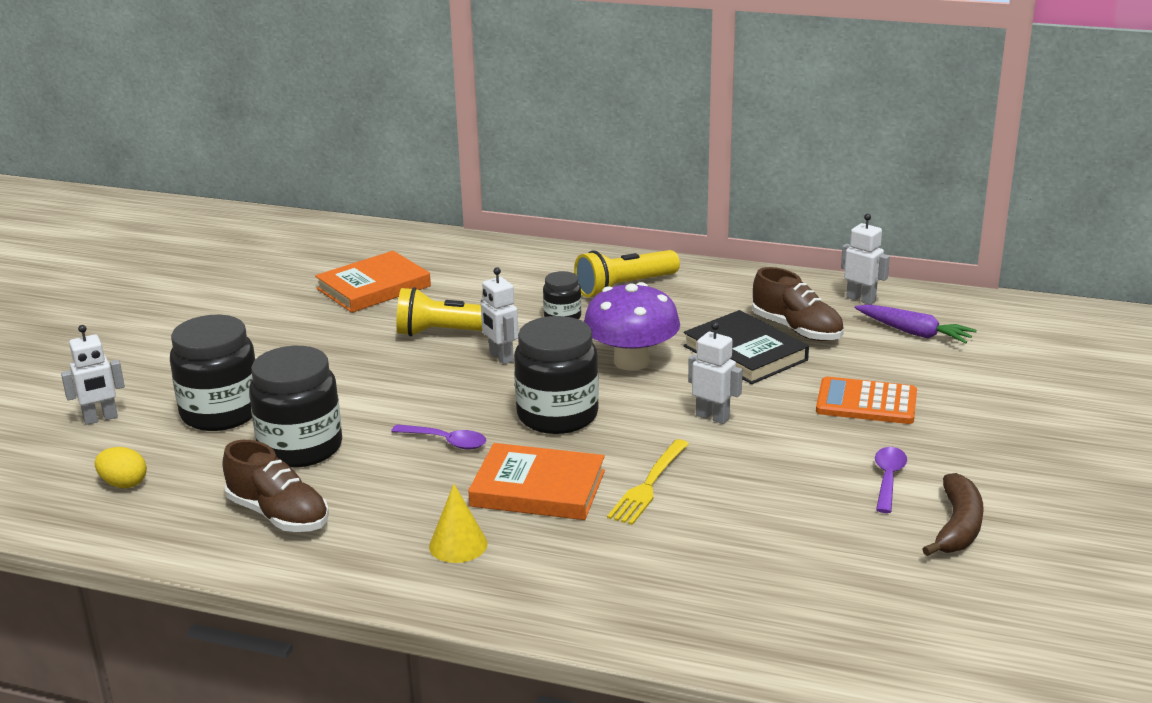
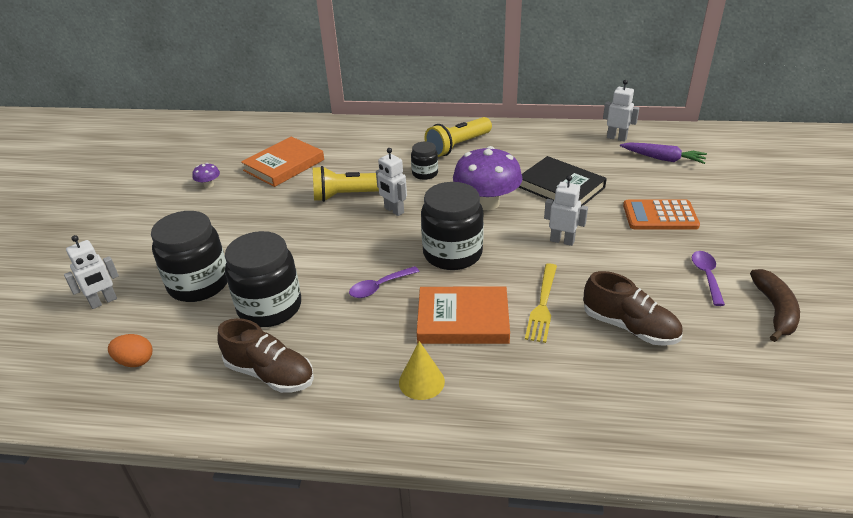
camera: 10 degrees left, 10 degrees up
(124, 484) = (135, 361): yellow egg -> orange egg
(266, 301) = (209, 185): none -> purple mushroom
(446, 441) = (379, 287): purple spoon -> purple spoon turned 135 degrees clockwise
(797, 330) = (586, 165): brown shoe -> brown shoe (629, 327)

